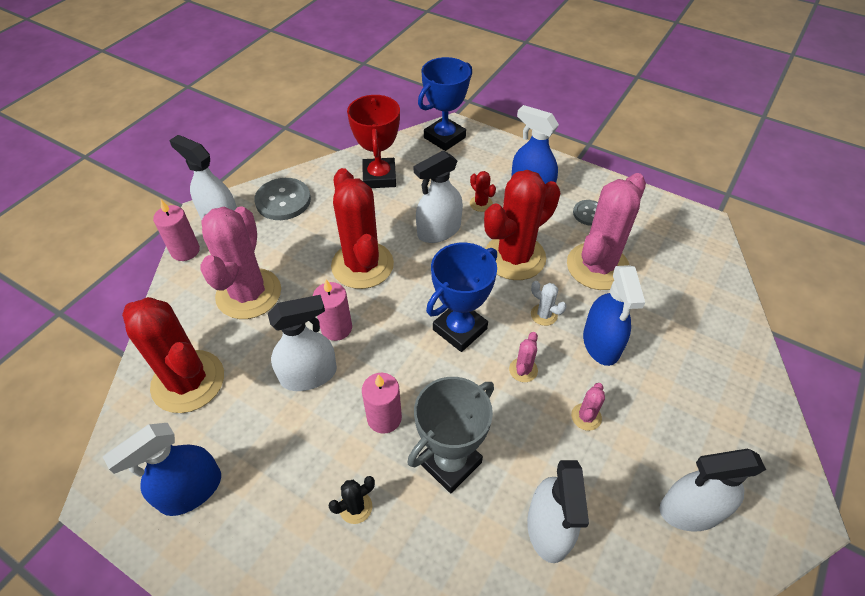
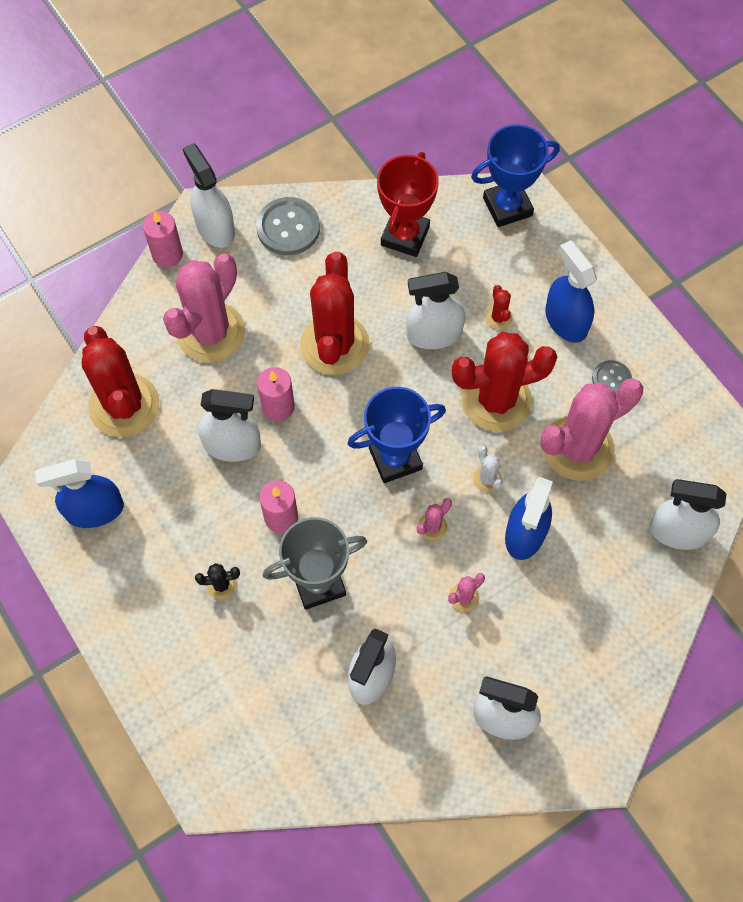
camera: 25 degrees right, 15 degrees up
(712, 294) = (678, 531): none -> white spray bottle

